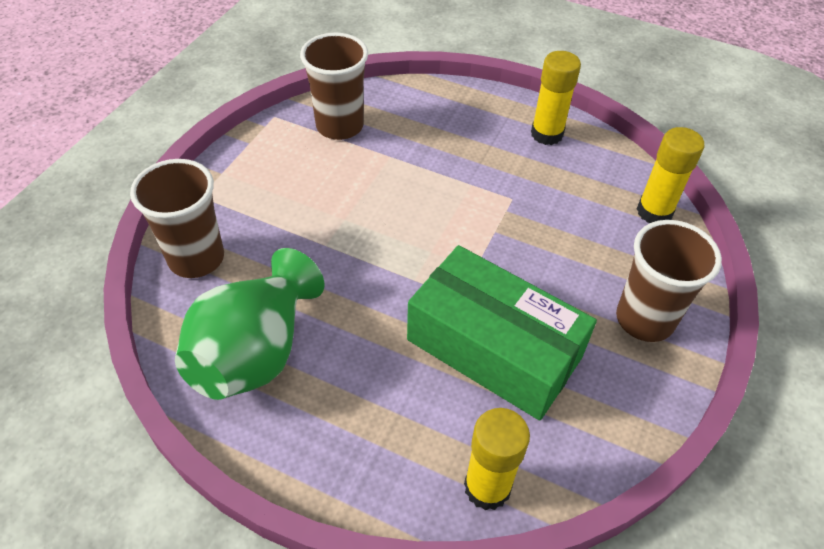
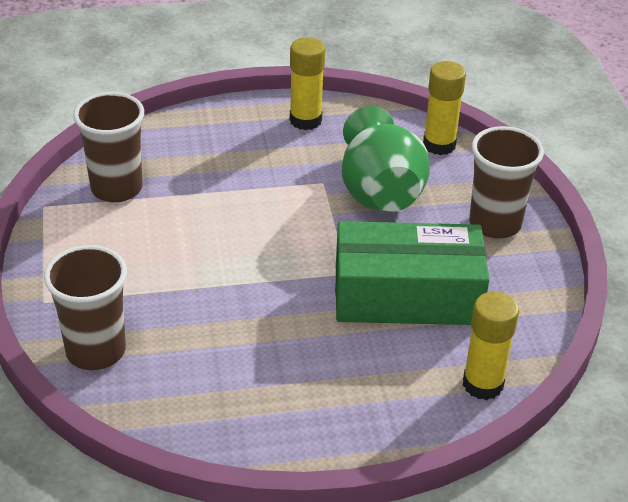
camera: 35 degrees left, 10 degrees down
(256, 352) = (224, 391): green vase -> green vase (380, 192)

